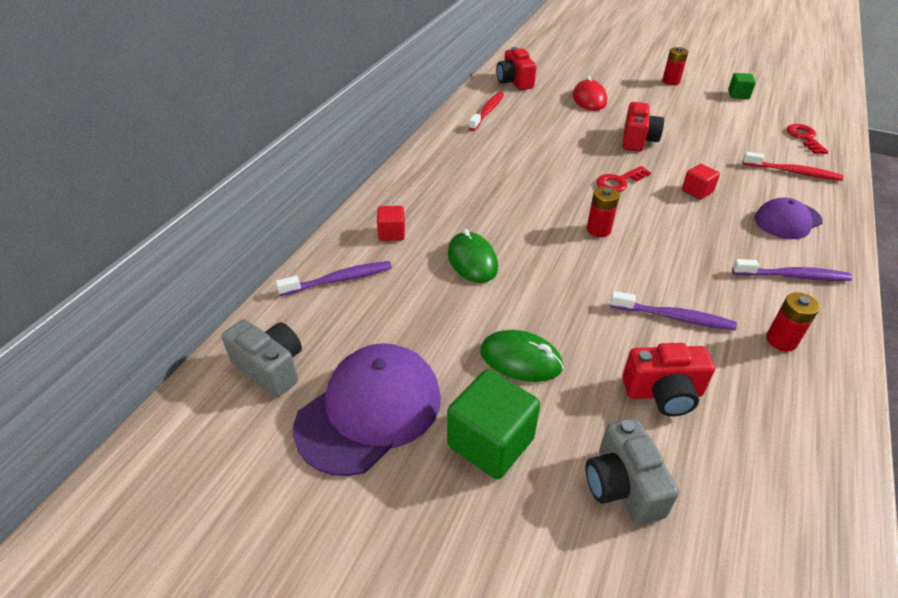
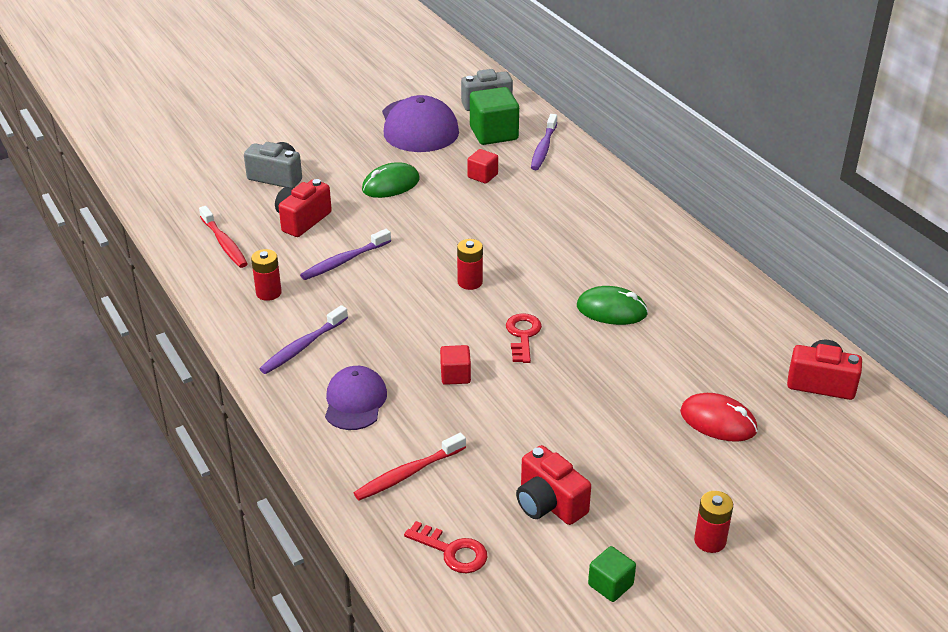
camera: 125 degrees right, 5 degrees down
(392, 233) = (575, 184): red cube -> red cube (482, 176)
(472, 260) = (503, 206): green mouse -> green mouse (611, 310)
(487, 112) = (750, 322): red toothbrush -> red toothbrush (224, 243)
(490, 442) = (352, 152): green cube -> green cube (494, 133)
(638, 140) = (584, 398): red camera -> red camera (549, 503)

